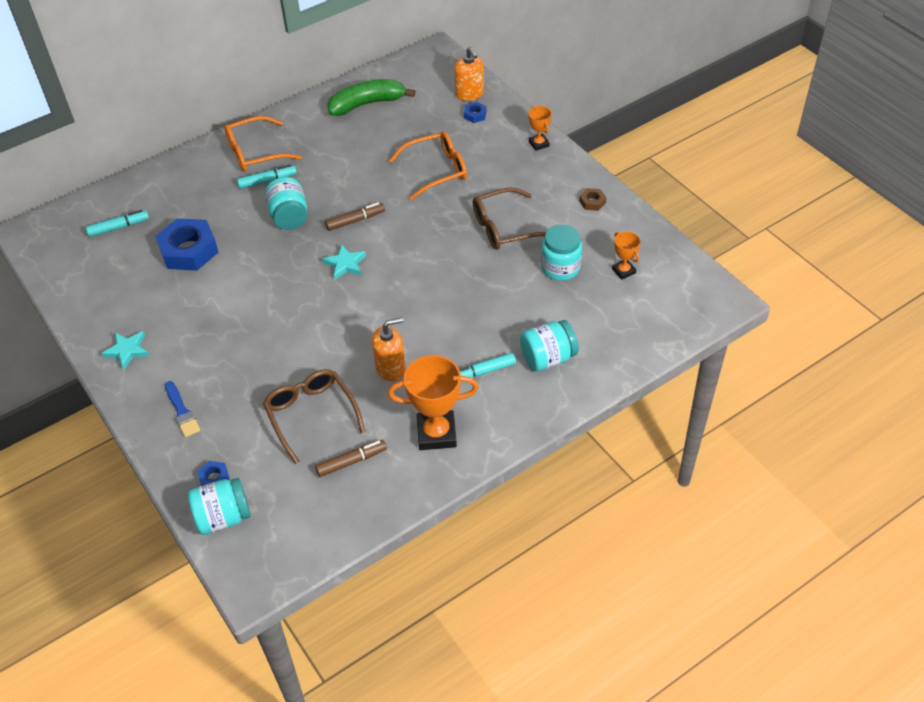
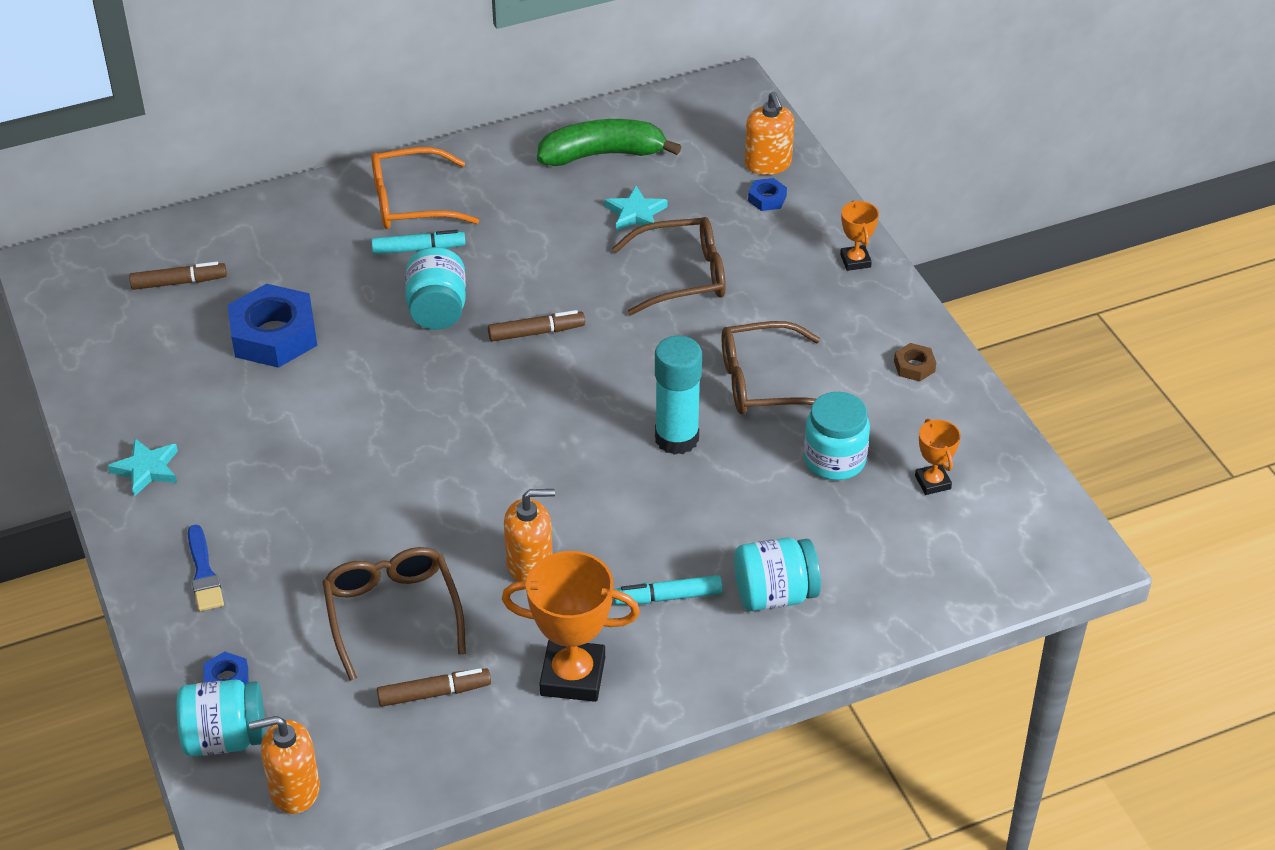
camera: 10 degrees right, 5 degrees down
(119, 227) = (179, 282): turquoise marker -> brown marker
(277, 542) = (294, 789): none -> orange soap dispenser
(345, 264) = (503, 397): turquoise star -> turquoise star (635, 213)
(436, 170) = (681, 276): orange glasses -> brown glasses
(460, 271) = (676, 438): none -> turquoise glue stick

